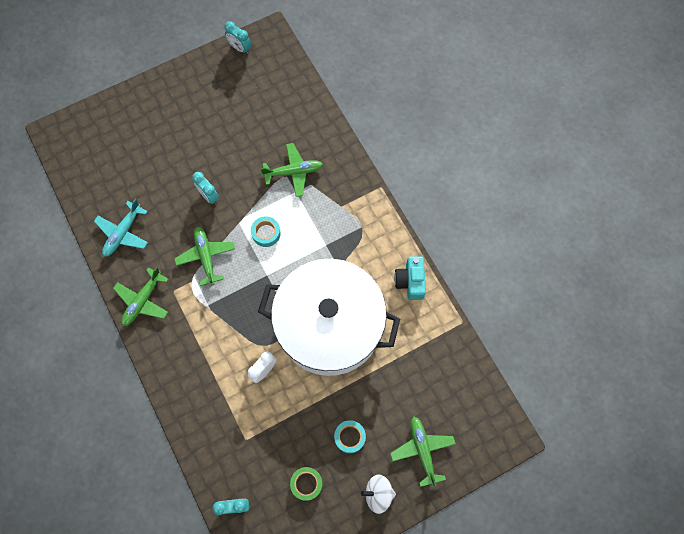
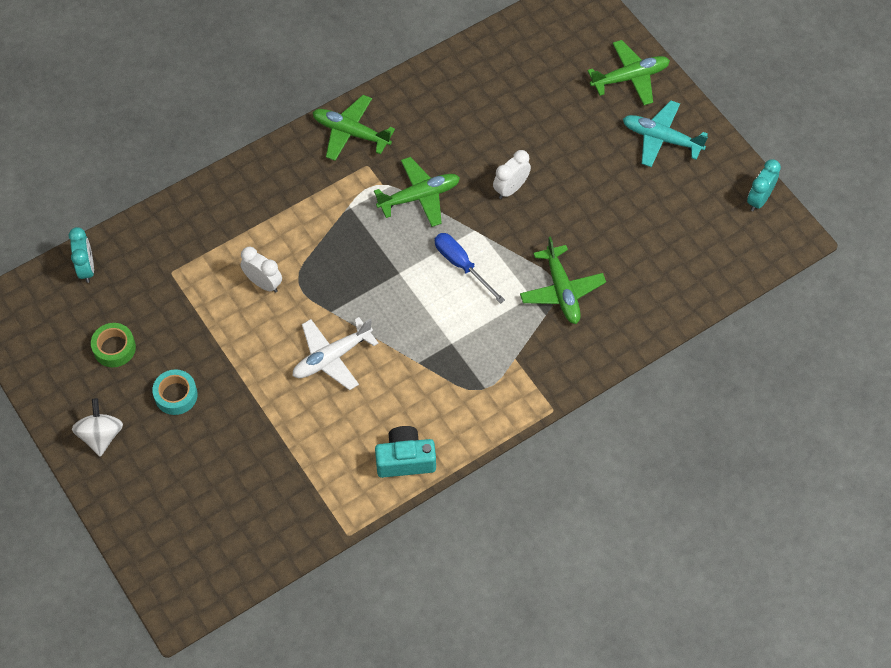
camera: 85 degrees right, 10 degrees down
(123, 233) = (444, 97): turquoise plane -> turquoise plane (661, 139)
(208, 196) = (511, 189): turquoise clock -> white clock
(266, 233) = (461, 265): turquoise tape -> blue screwdriver
(329, 325) = (331, 357): white pot -> white plane
(422, 450) = (159, 488): green plane -> green plane (630, 77)

